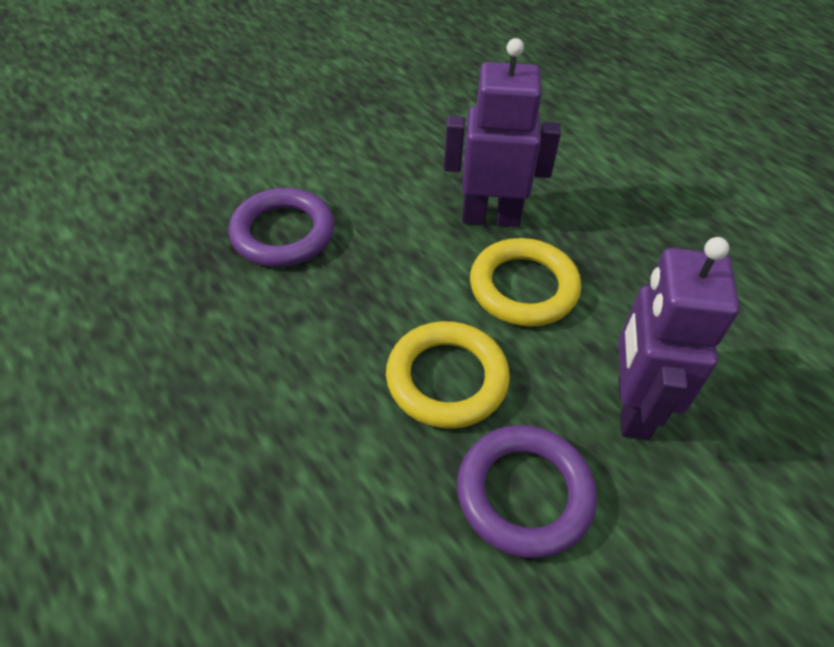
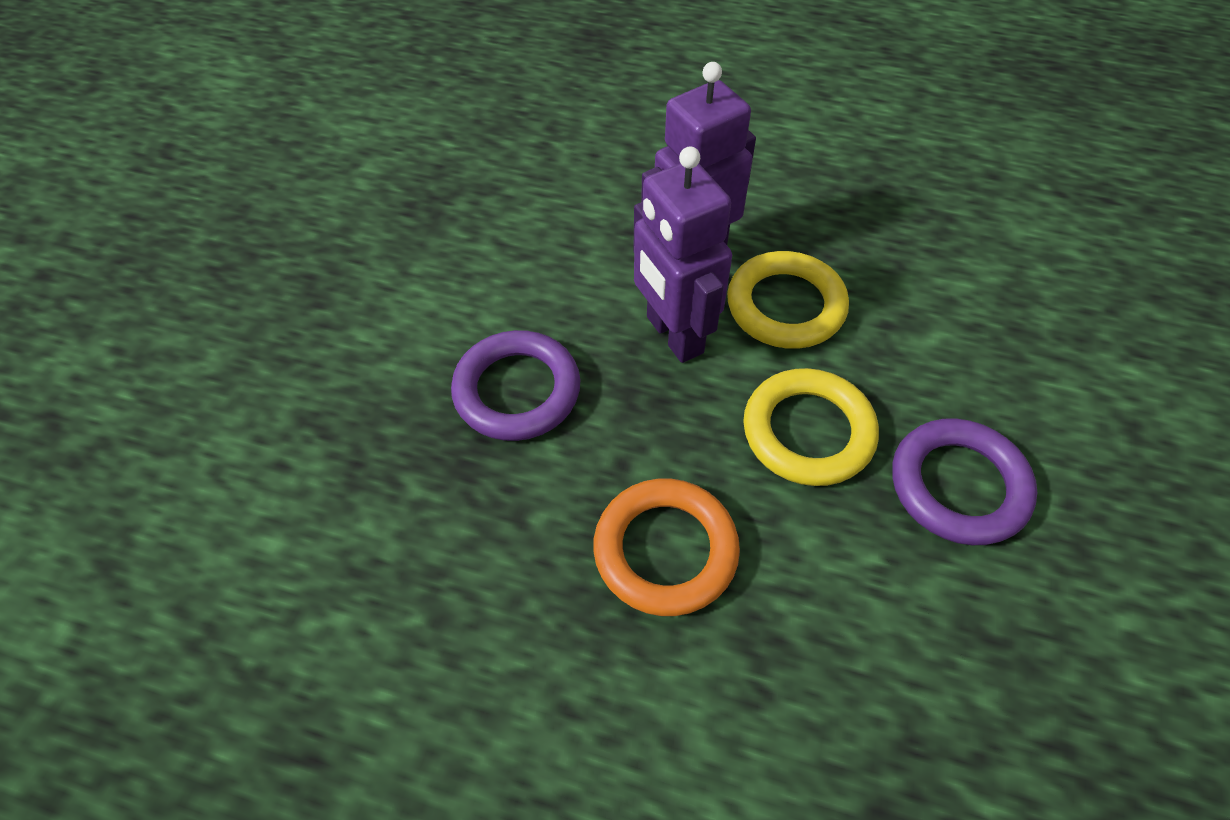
camera: 35 degrees left, 5 degrees up
(266, 386) = (665, 550): none -> orange ring
(632, 408) = (963, 358): purple robot -> purple robot (673, 335)

